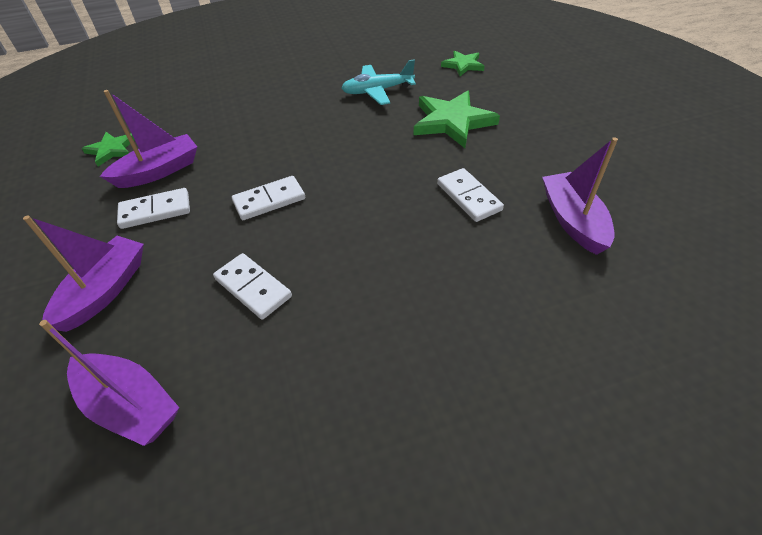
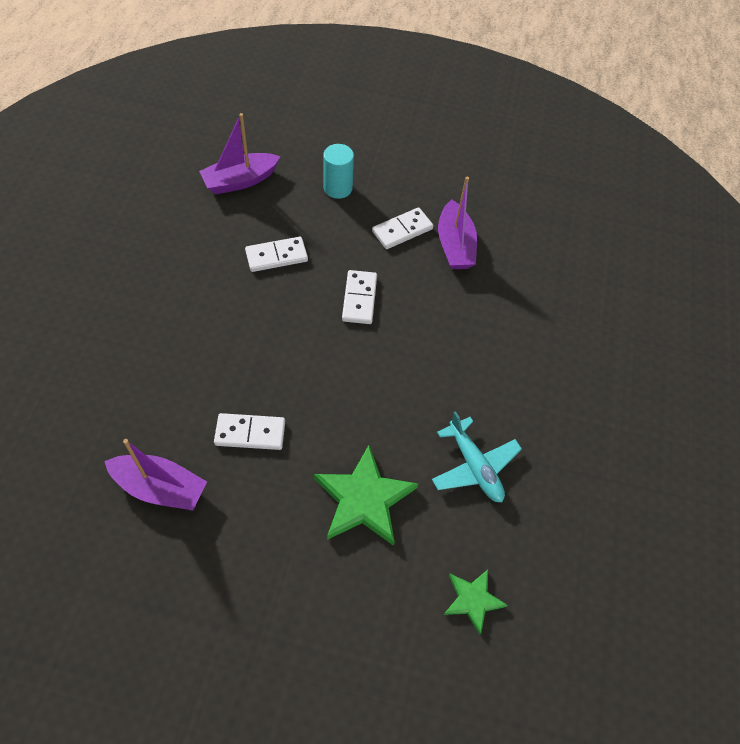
camera: 115 degrees right, 10 degrees up
(105, 291) = (338, 188): purple boat -> turquoise cylinder
(111, 150) = (511, 224): green star -> none
(155, 211) = (402, 230): white domino -> white domino turned 45 degrees clockwise
(377, 91) = (474, 466): turquoise plane -> turquoise plane turned 135 degrees clockwise

